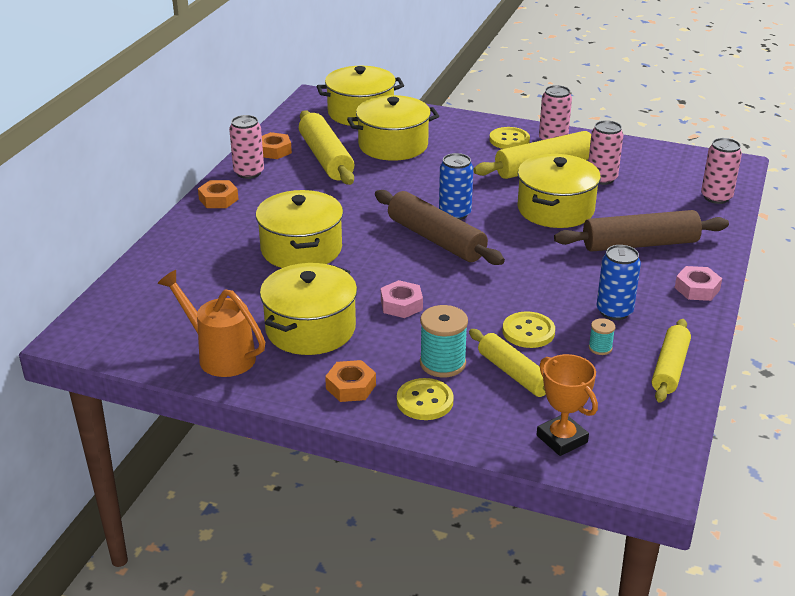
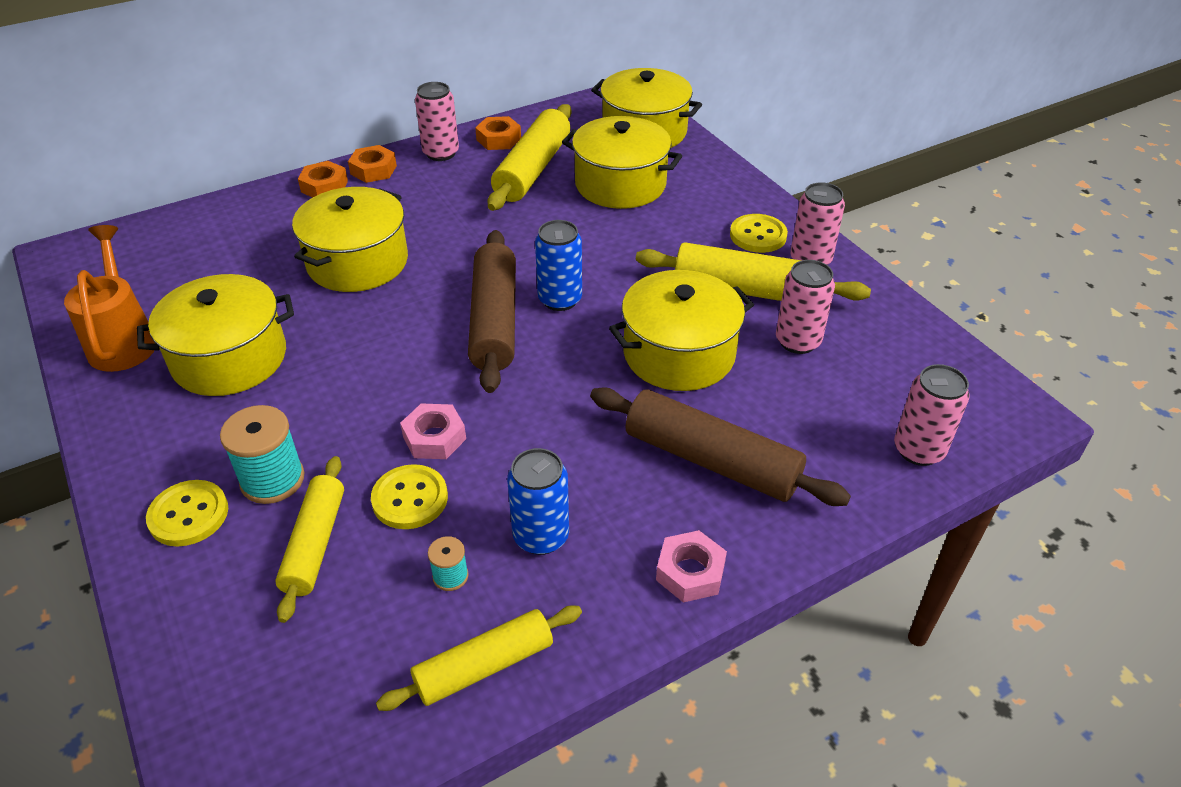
camera: 40 degrees right, 10 degrees up
(351, 387) = (159, 449): orange nut -> orange nut (324, 186)
(401, 304) = (344, 381): pink nut -> pink nut (434, 437)
(562, 439) = (229, 670): orange trophy -> none

